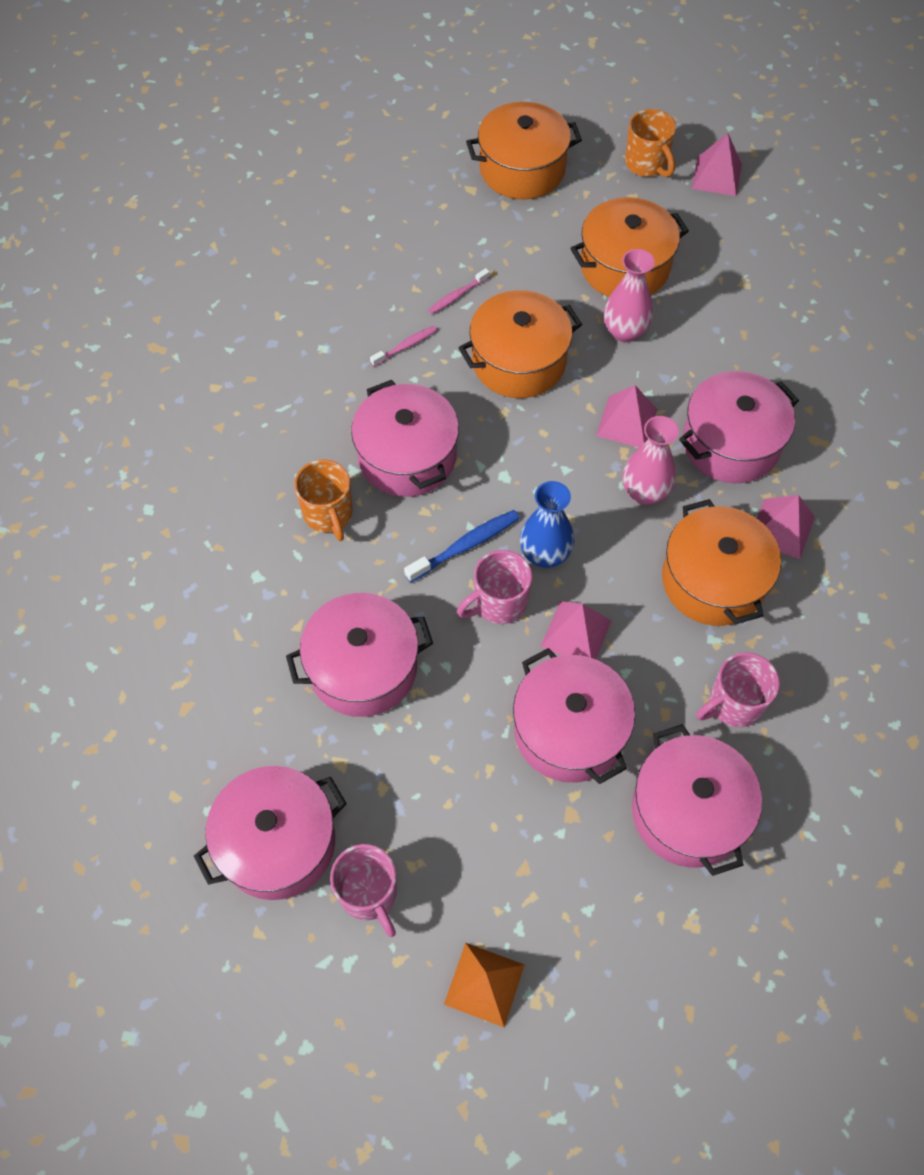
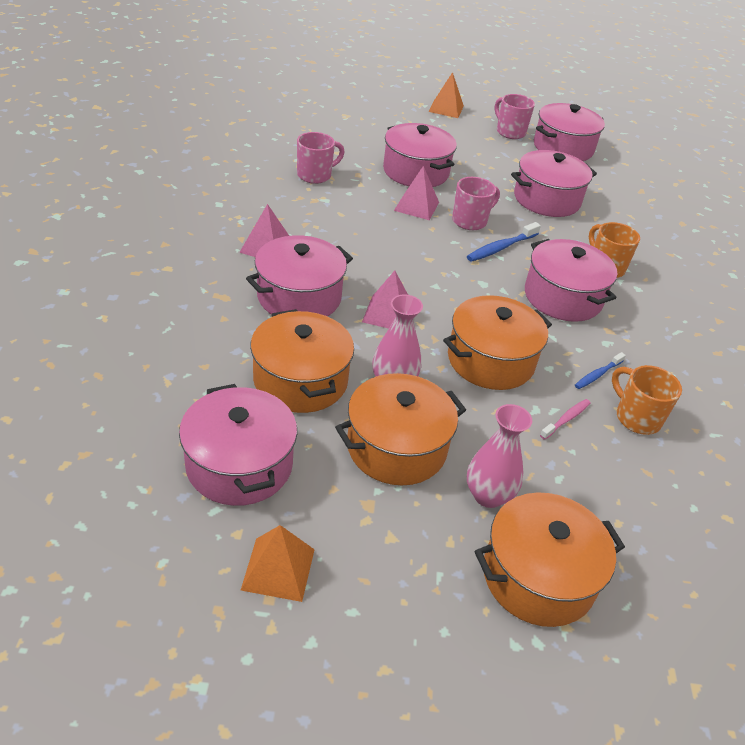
camera: 170 degrees right, 20 degrees down
(406, 346) = (597, 375): pink toothbrush -> blue toothbrush
(545, 554) = (443, 241): blue vase -> none
(645, 492) = (372, 270): pink vase -> pink vase (488, 495)
(647, 164) = (373, 587): orange mug -> orange mug (636, 418)
(688, 811) = (346, 143): pink pot -> pink pot (239, 465)
(713, 580) = (322, 224): orange pot -> orange pot (300, 380)
(716, 176) = (278, 569): pink pyramid -> orange pyramid

